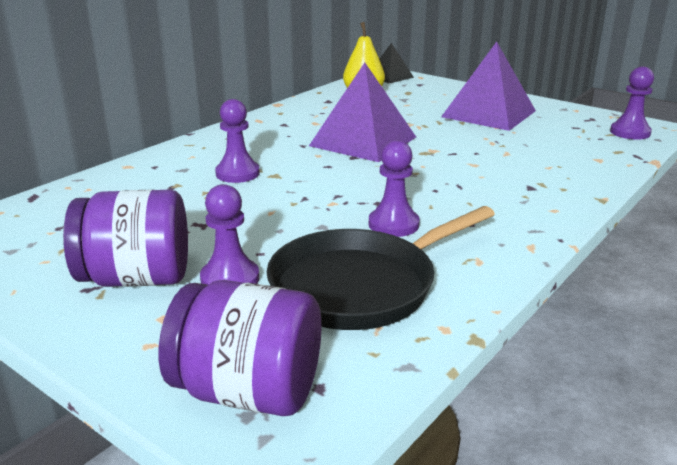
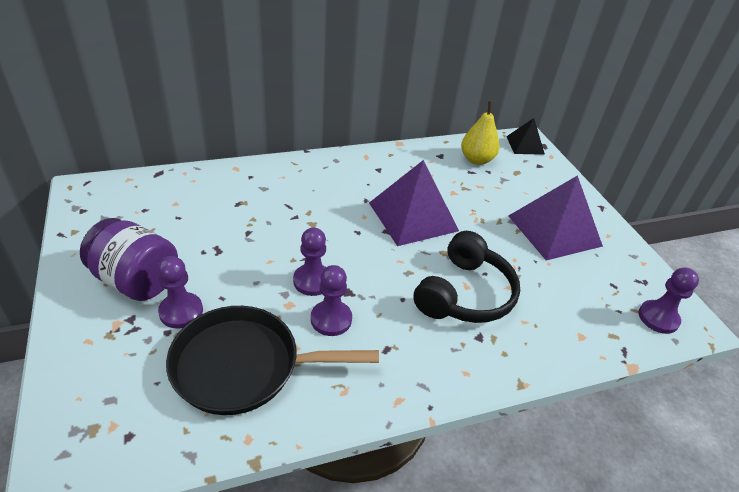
camera: 30 degrees right, 15 degrees up
(237, 173) = (291, 210): purple pawn -> purple pawn (312, 281)
(248, 392) = (92, 413): purple jar -> none
(479, 169) = (464, 294): none -> black headphones

